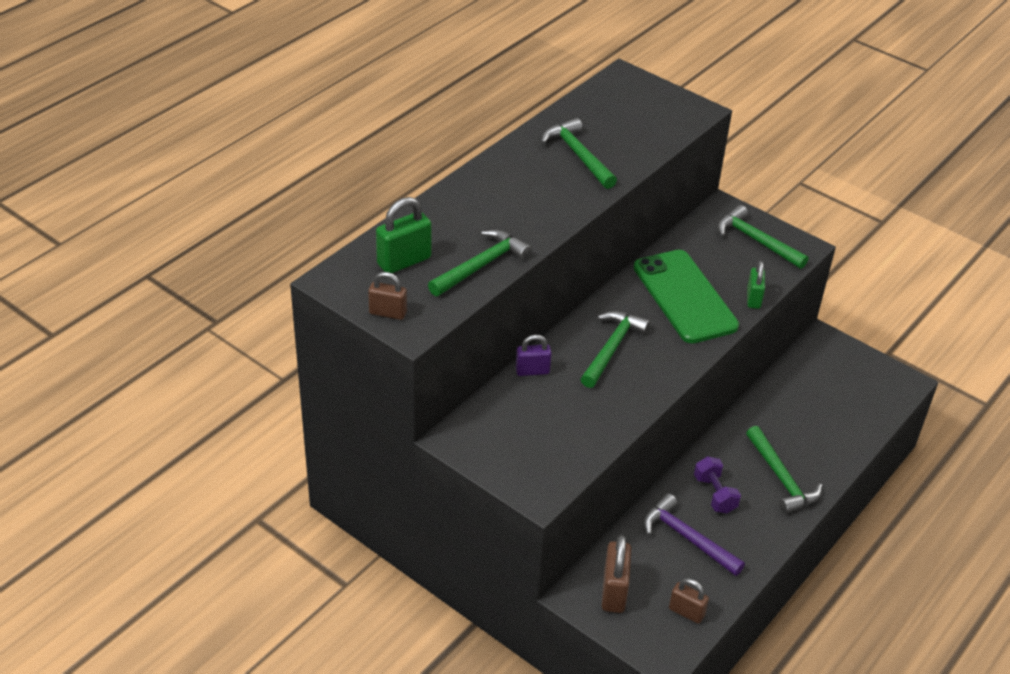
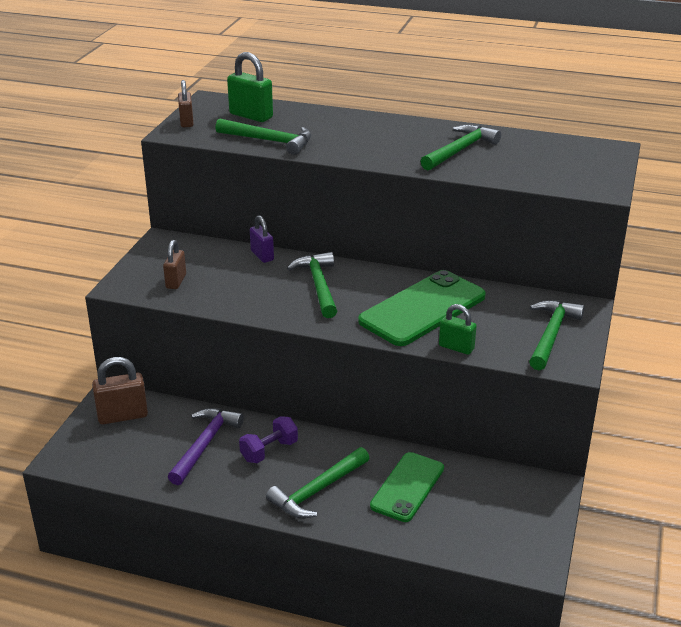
camera: 70 degrees right, 10 degrees down
(612, 348) = (319, 285): green hammer -> green hammer turned 105 degrees counterclockwise
(686, 612) = (116, 461): brown padlock -> brown padlock (176, 281)
(753, 298) = (456, 347): green padlock -> green padlock turned 45 degrees clockwise
(796, 421) = (407, 487): none -> green phone

